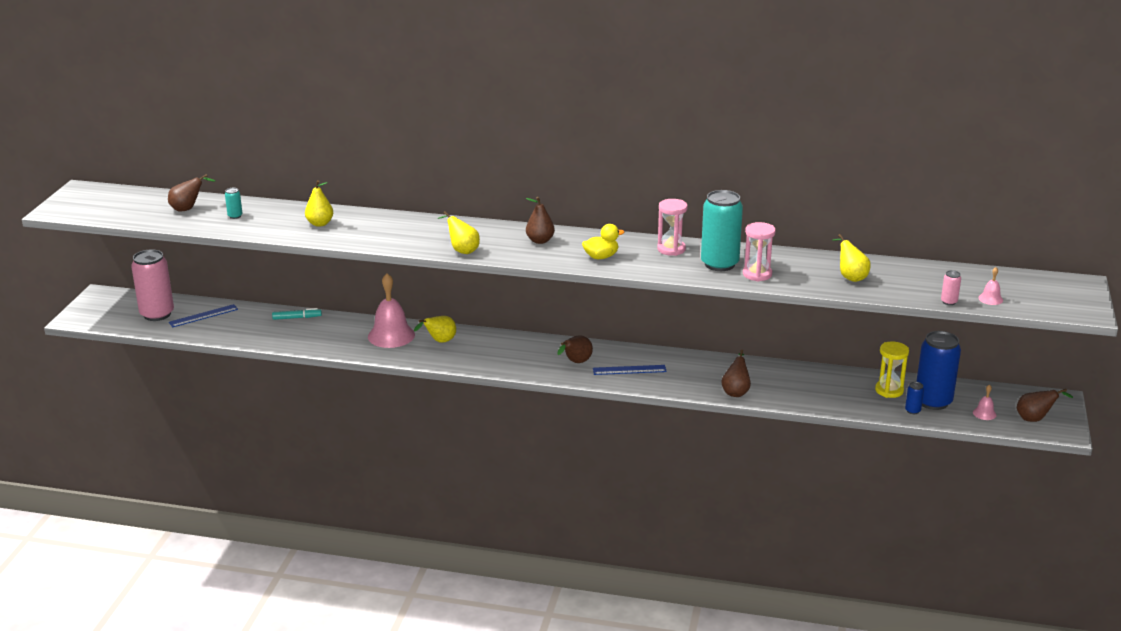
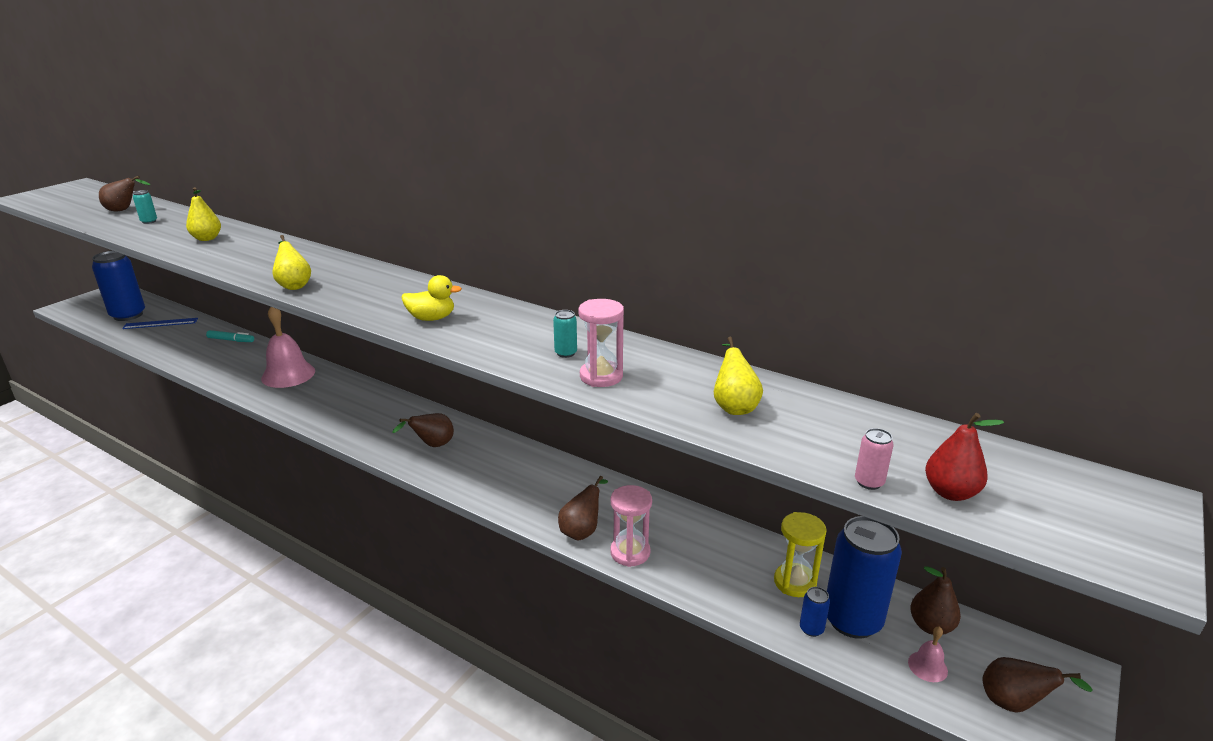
camera: 20 degrees right, 0 degrees up
(157, 314) = (128, 315): pink can -> blue can
(439, 341) = (324, 390): yellow pear -> none
(540, 241) = (389, 289): brown pear -> brown pear (931, 626)
(629, 370) = (481, 468): blue ruler -> none
(671, 249) = (526, 324): pink hourglass -> pink hourglass (630, 552)
(719, 264) = (565, 353): turquoise can -> turquoise can, size x0.41
(990, 299) = (950, 492): pink bell -> red pear

